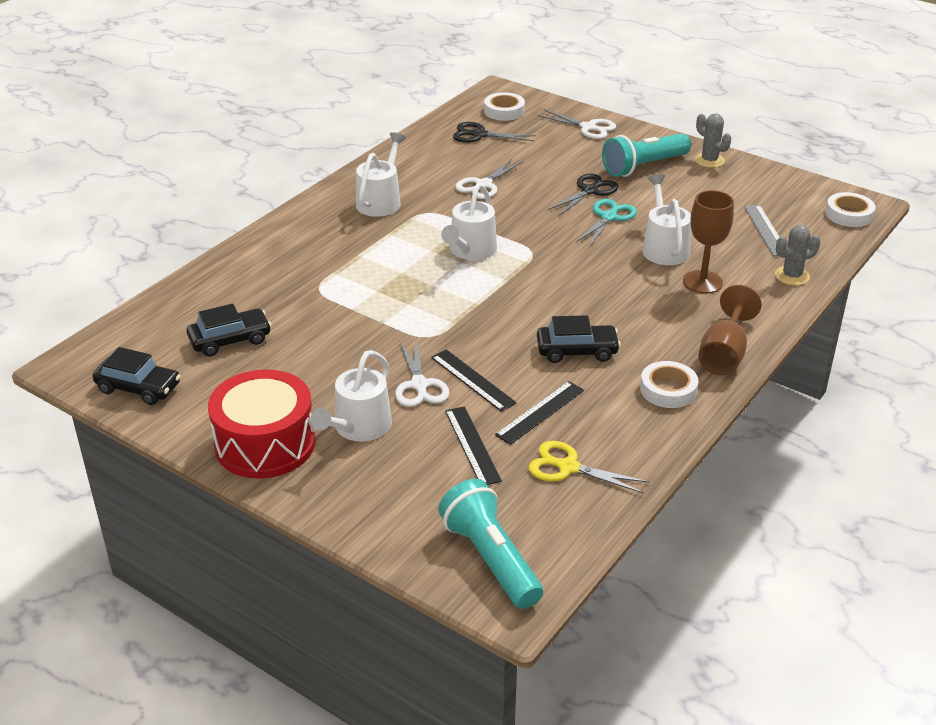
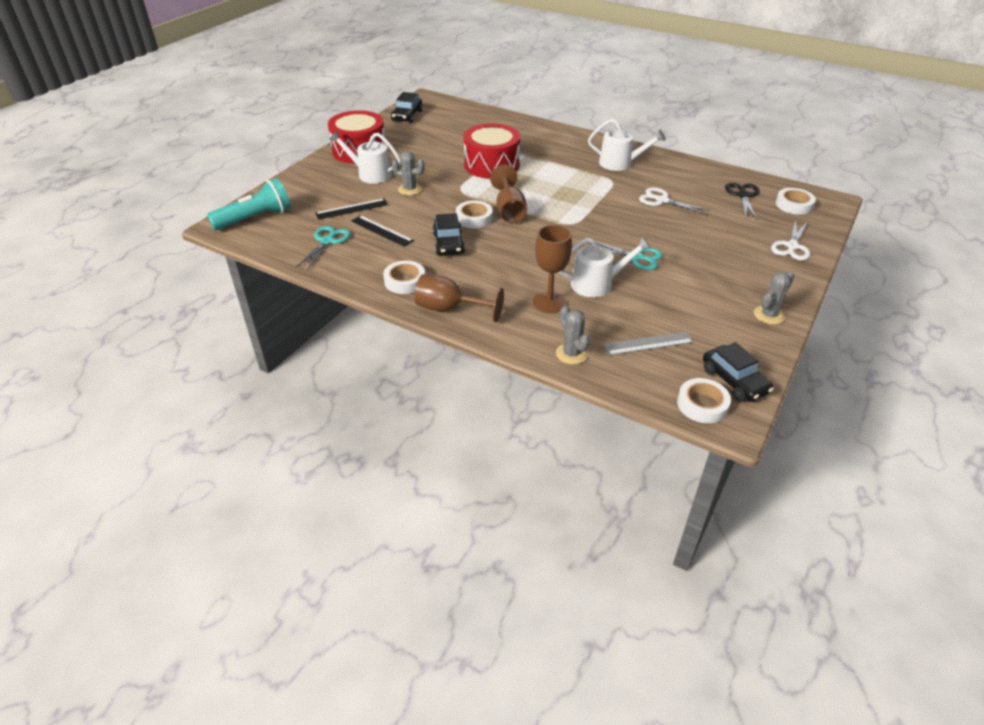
camera: 85 degrees right, 5 degrees up
(230, 340) = (450, 132): black car -> black car (734, 381)
(357, 304) = (491, 165): none -> red drum
(419, 385) = (410, 189): white scissors -> grey cactus
(470, 251) = (566, 199): white watering can -> none
(473, 380) = (415, 206): black ruler -> none
(495, 297) = (509, 210): none -> brown goblet
(512, 327) = (474, 218): none -> white tape
(568, 467) = (327, 241): yellow scissors -> turquoise scissors
(589, 191) = (675, 248): black scissors -> none
(643, 166) = (734, 276): turquoise flashlight -> none

